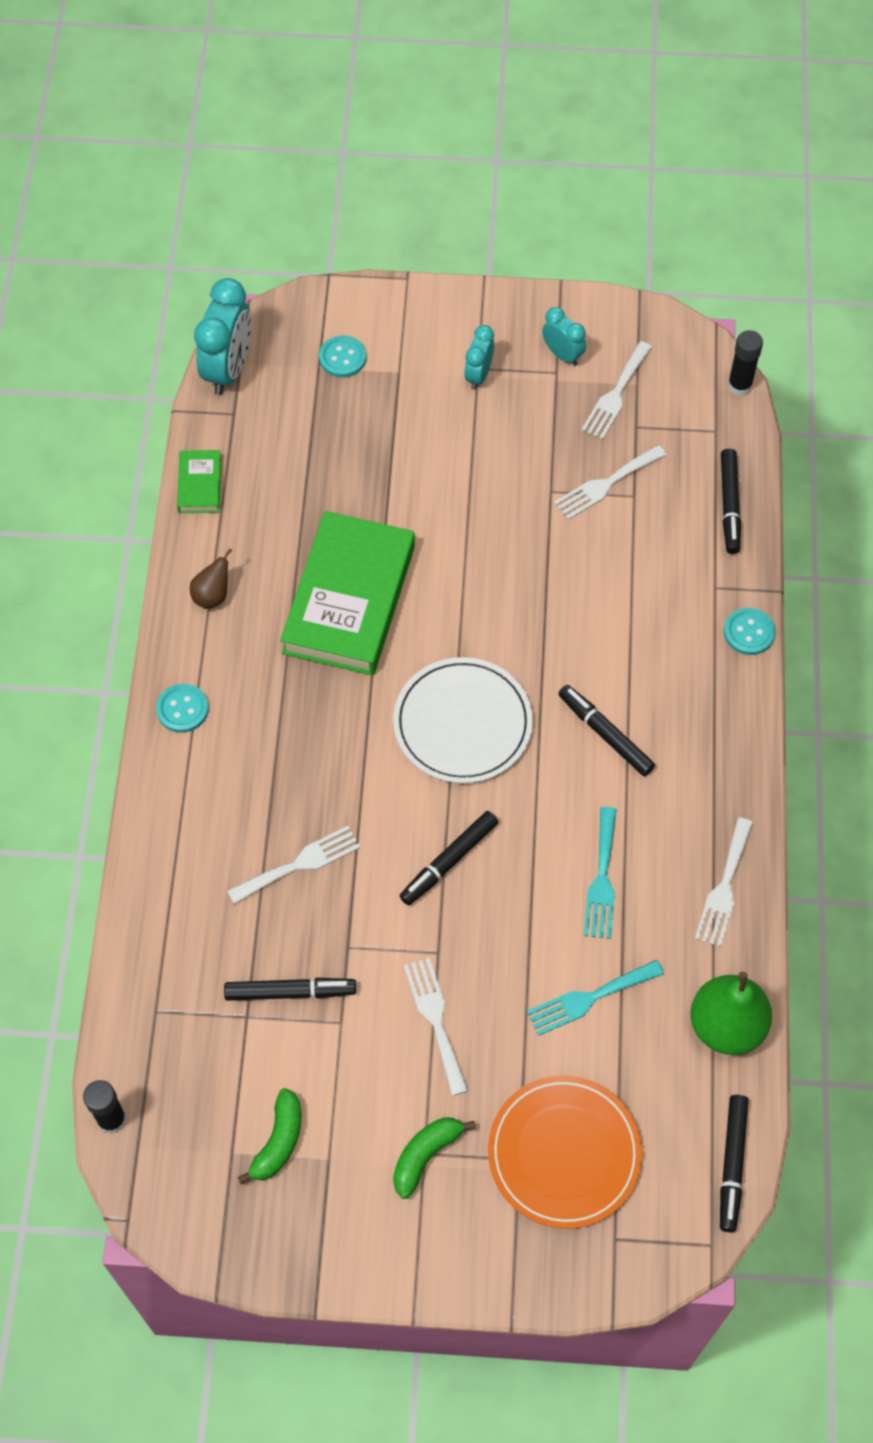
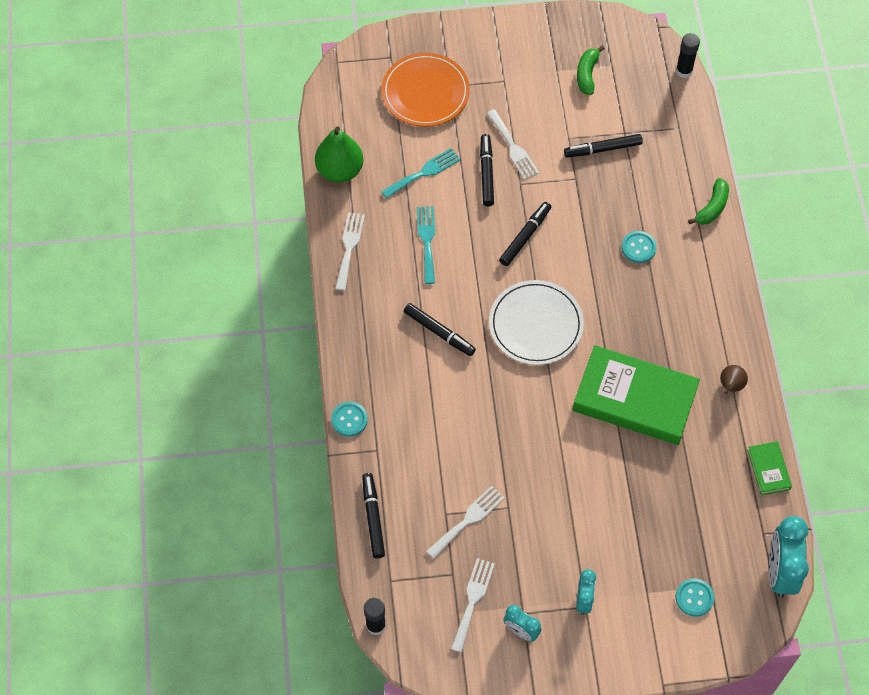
camera: 170 degrees right, 0 degrees up
(182, 709) = (724, 304): turquoise button -> turquoise button (638, 248)
(299, 864) = (618, 220): white fork -> none
(349, 599) = (634, 399): green book -> green book turned 75 degrees counterclockwise
(425, 1155) = (503, 80): green banana -> green banana (712, 207)
(732, 1165) = (329, 101): black marker -> black marker (486, 173)

